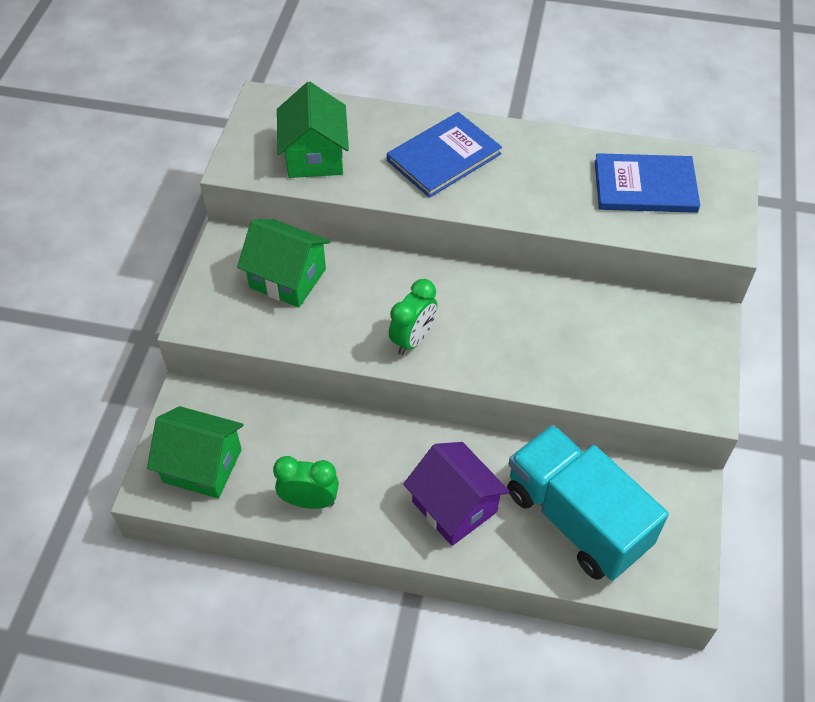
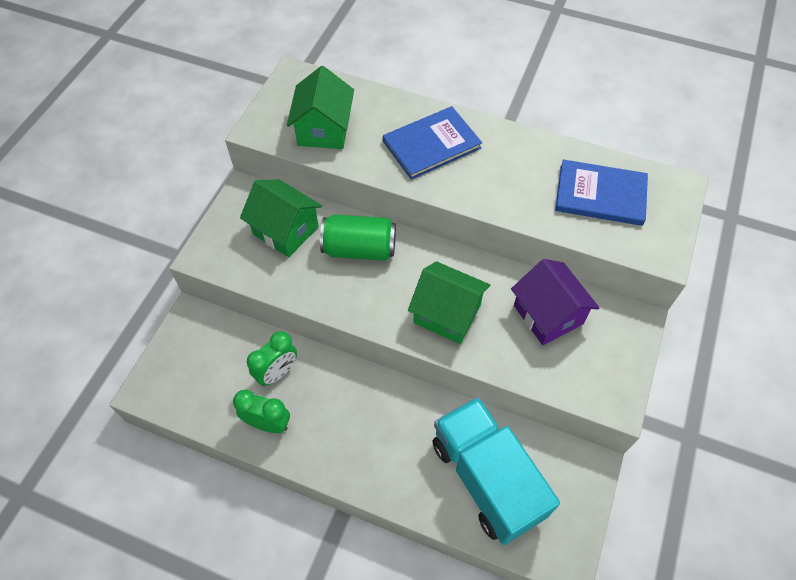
camera: 10 degrees right, 5 degrees up
(202, 465) = (189, 378): green house -> green house (447, 314)
(380, 287) = (359, 249): none -> green can
(413, 339) = (376, 300): green clock -> green clock (277, 372)
(454, 507) = (386, 449): purple house -> purple house (548, 315)

